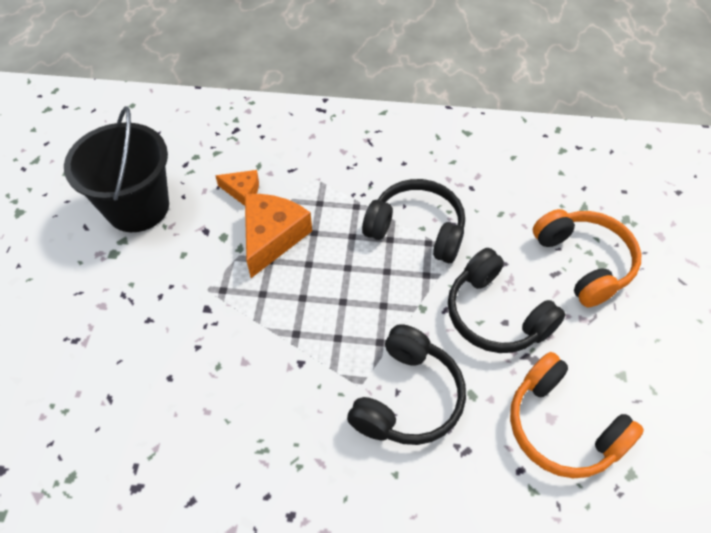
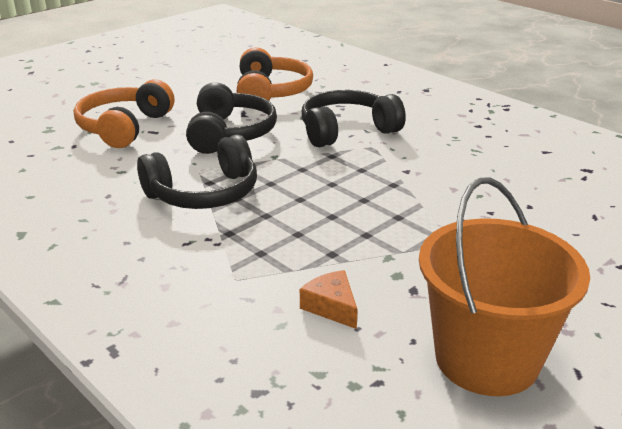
camera: 140 degrees left, 25 degrees down
(138, 207) = (486, 359): black bucket -> orange bucket
(272, 237) = (344, 250): orange cheese -> none
(416, 229) = (204, 193): black headphones -> black headphones turned 90 degrees counterclockwise

